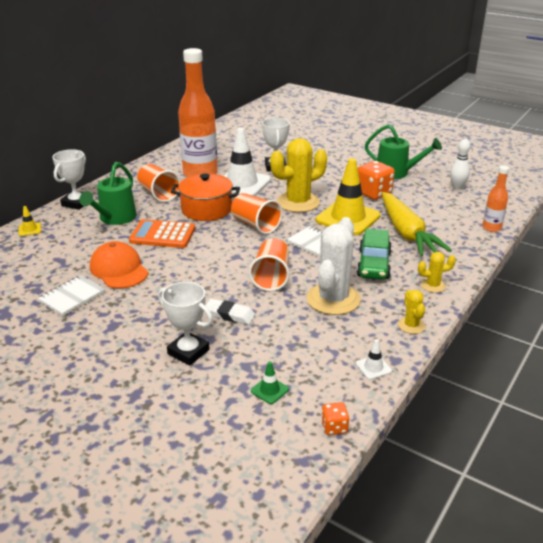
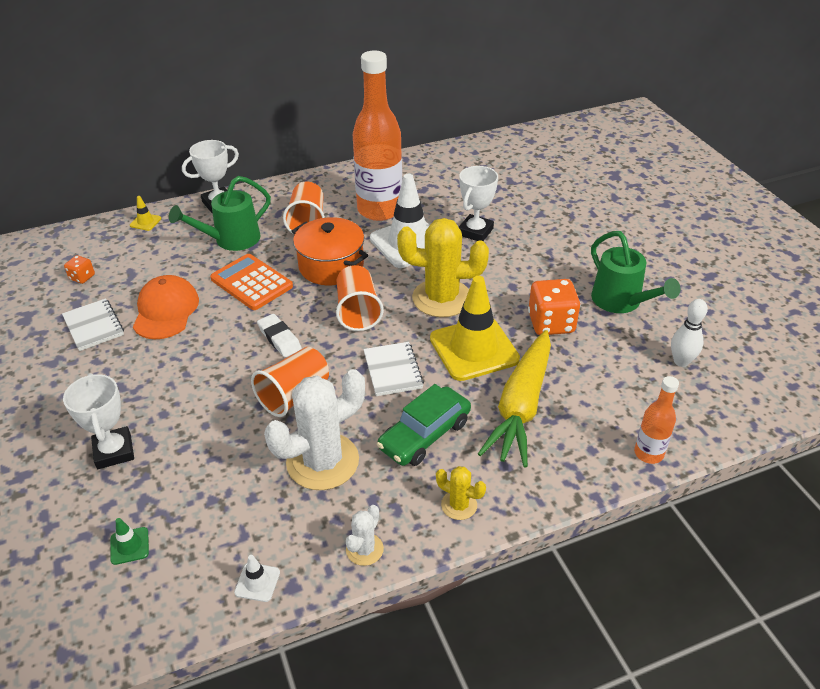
camera: 35 degrees right, 10 degrees up
(72, 297) = (93, 326): white notebook -> white notebook turned 75 degrees clockwise
(229, 315) = (199, 424): white eraser -> white eraser (279, 338)
(334, 427) = (133, 634): orange dice -> orange dice (82, 277)
(411, 325) = (364, 549): yellow cactus -> white cactus

